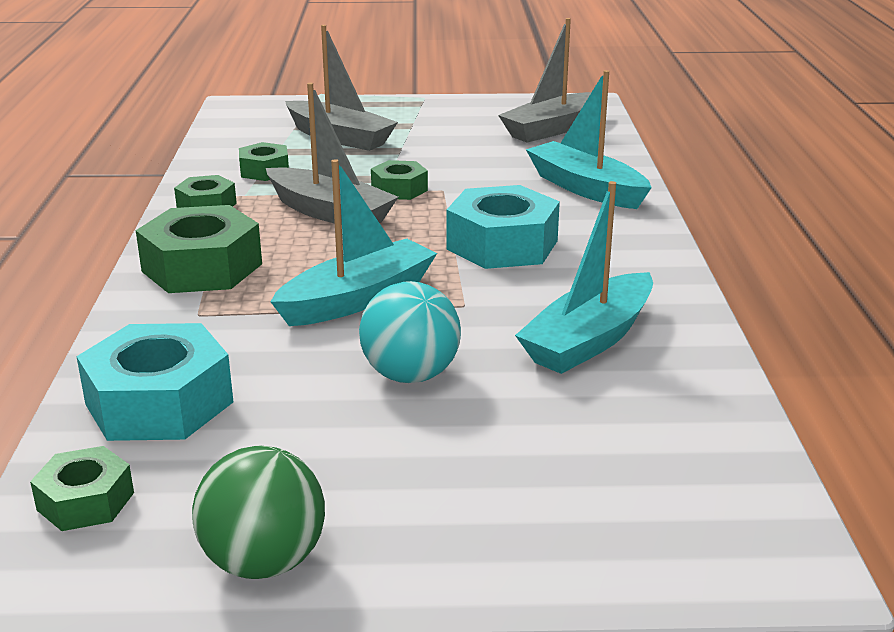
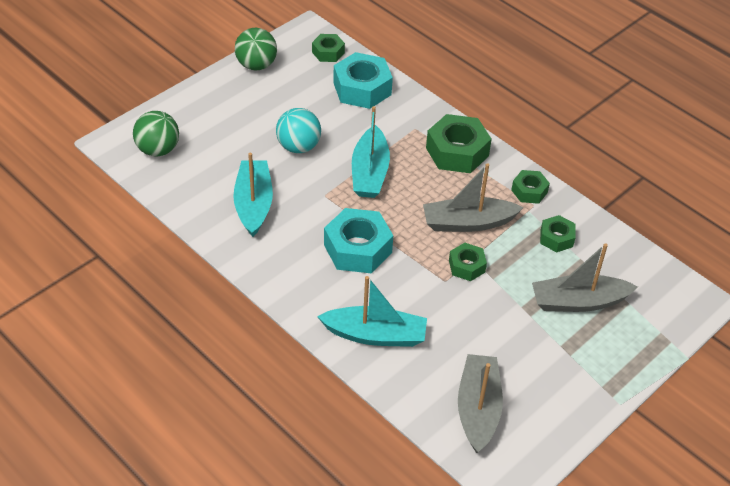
camera: 135 degrees right, 20 degrees up
(688, 497) = (158, 150): none -> green ball

